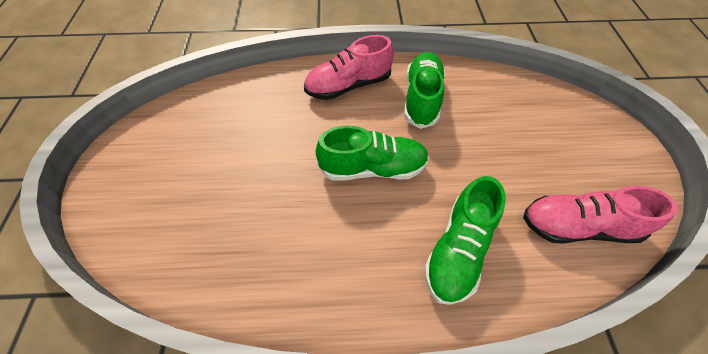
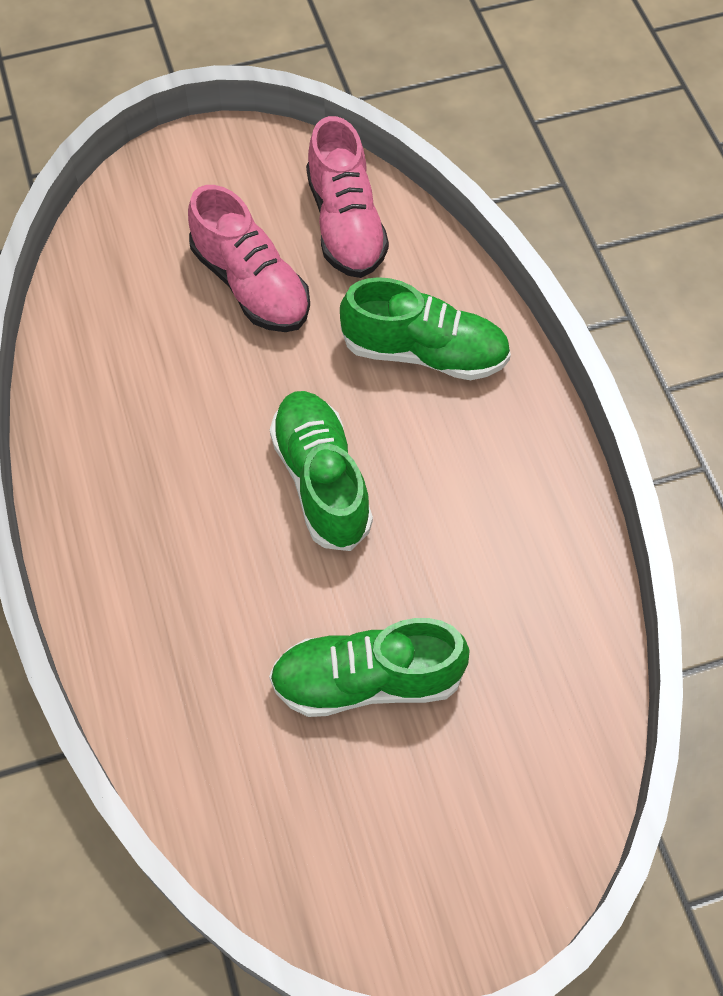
camera: 105 degrees left, 5 degrees up
(348, 86) = (137, 564): pink shoe -> pink shoe (251, 284)
(422, 98) = (146, 434): green shoe -> green shoe (367, 680)

